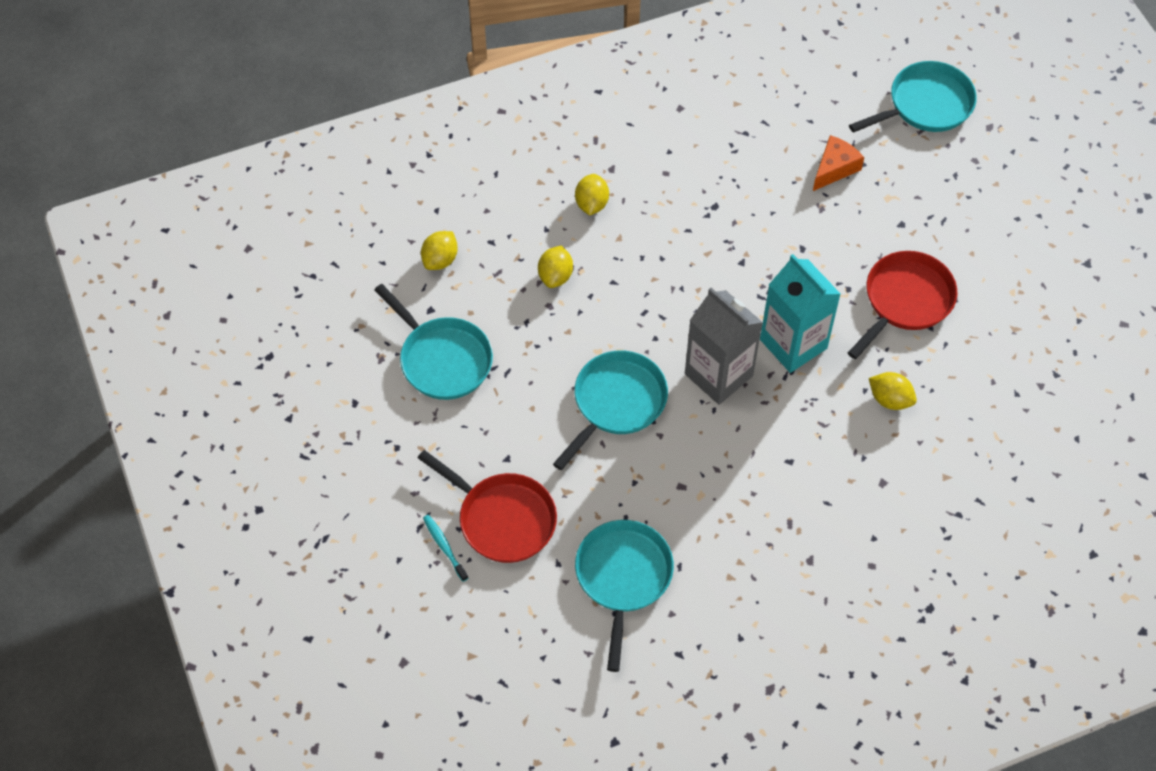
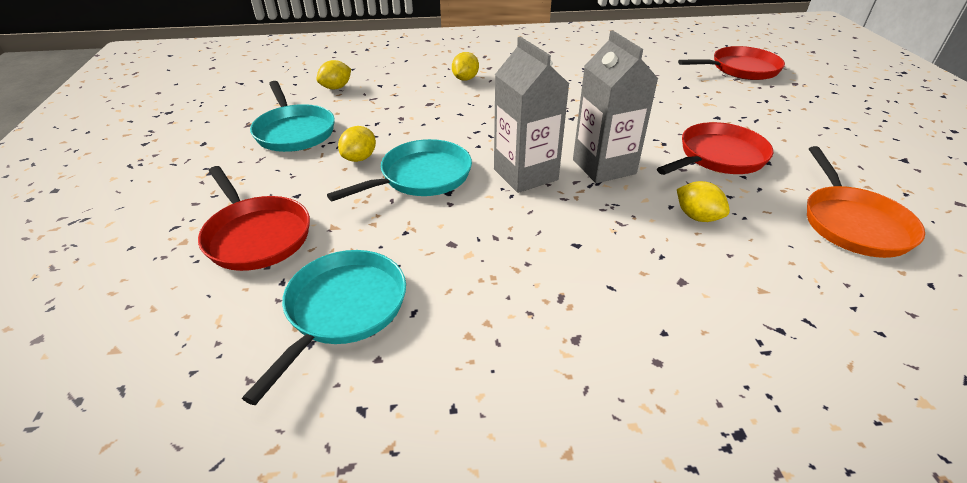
camera: 15 degrees right, 20 degrees down
(444, 547) = (182, 246): turquoise toothbrush -> none
(555, 276) = (416, 105): yellow lemon -> yellow lemon (359, 158)
(793, 344) = (604, 166): turquoise carton -> grey carton
(834, 168) = (662, 86): orange cheese -> none
(926, 105) = (741, 69): turquoise pan -> red pan
(1025, 376) = (852, 223): none -> orange pan

